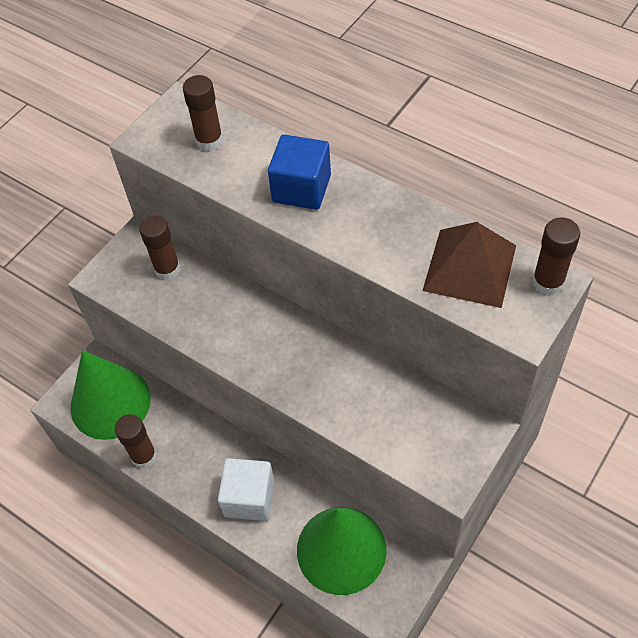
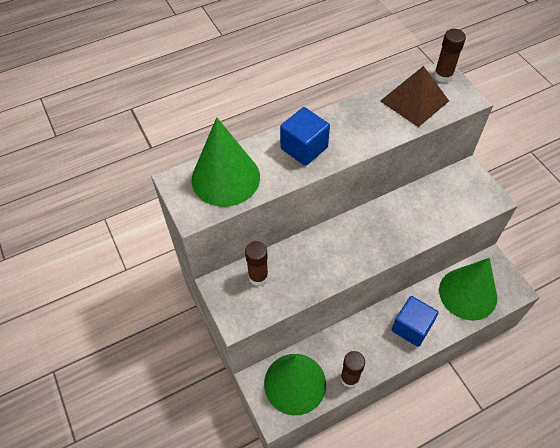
camera: 65 degrees left, 0 degrees up
(209, 141) = (225, 178): brown glue stick -> green cone
(249, 498) = (411, 327): white cube -> blue cube

